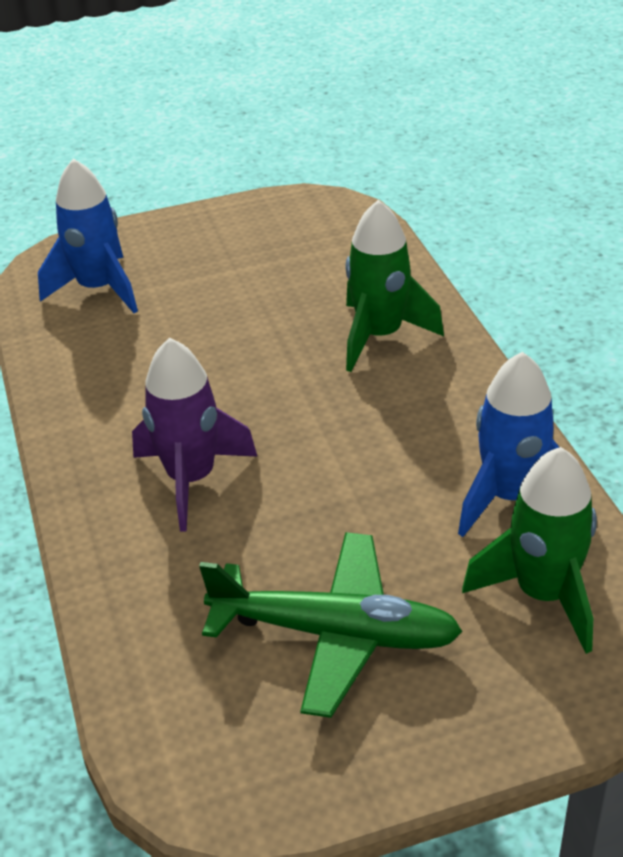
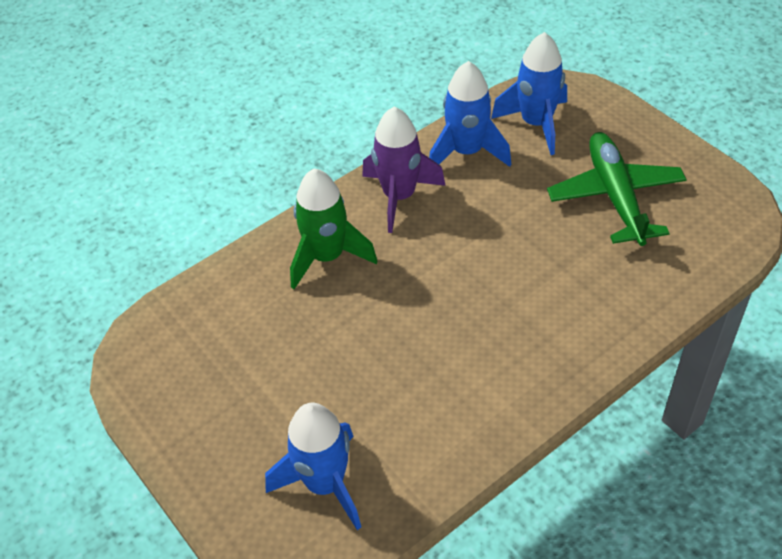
camera: 110 degrees left, 10 degrees up
(191, 479) = (532, 310): purple rocket -> purple rocket (399, 196)
(543, 594) = (536, 124): green rocket -> blue rocket

